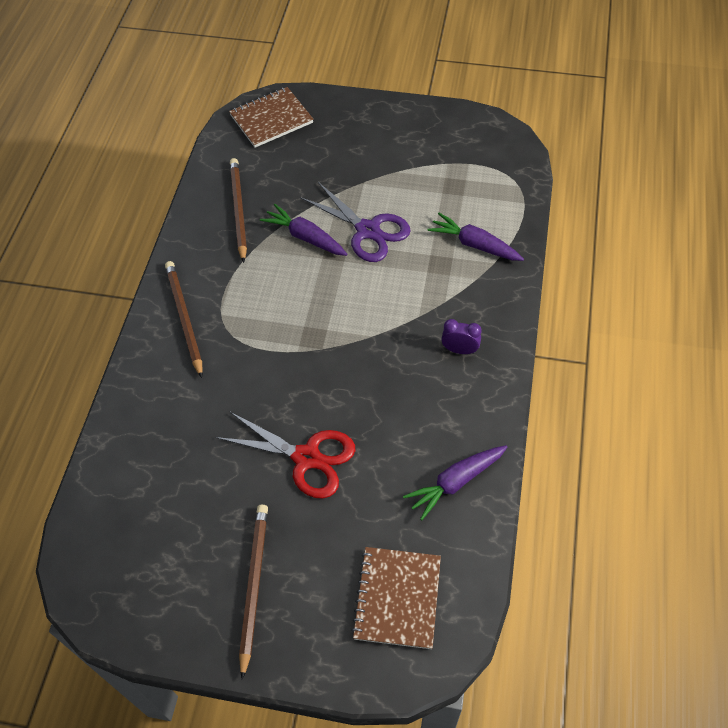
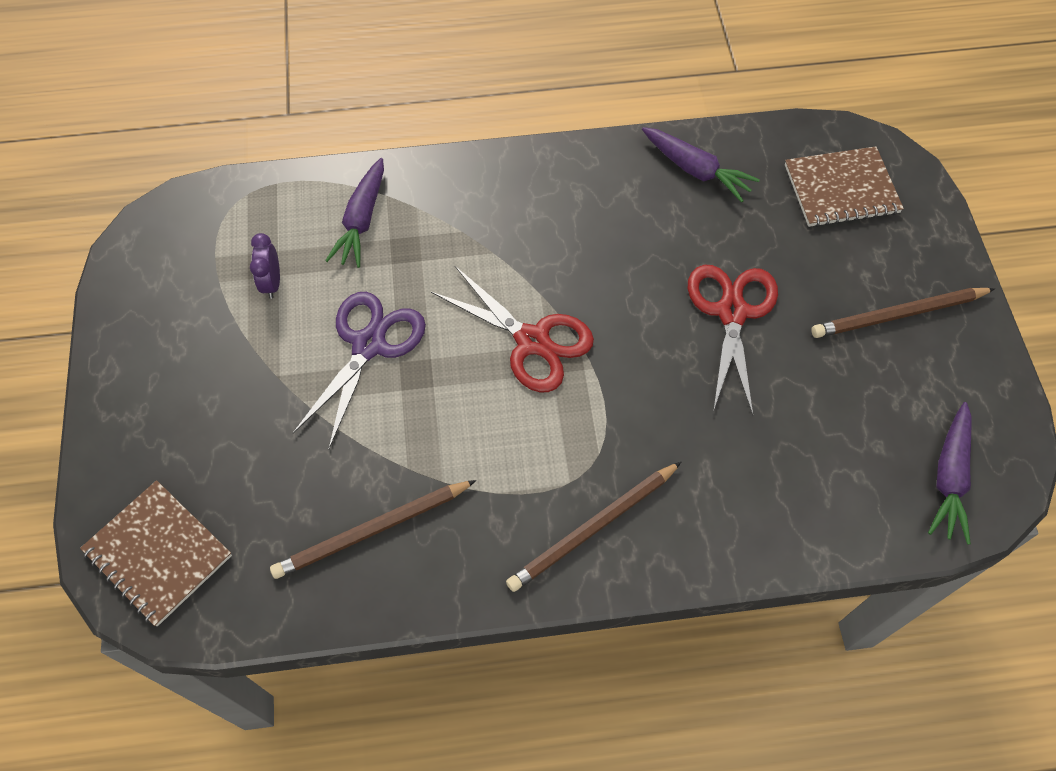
camera: 110 degrees left, 5 degrees up
(305, 237) = (402, 419): purple carrot -> purple carrot (949, 477)
(334, 321) = (532, 341): none -> red scissors
(459, 350) = (528, 202): purple clock -> purple clock (272, 283)

